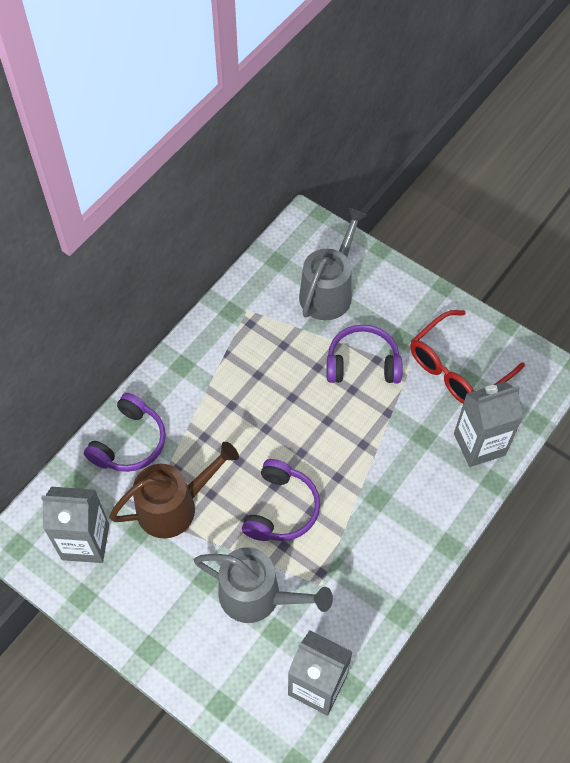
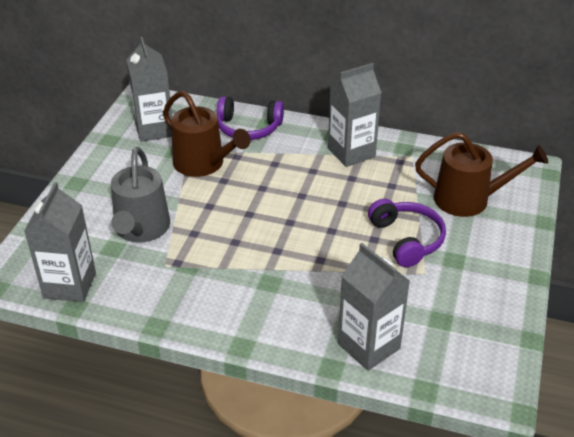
camera: 70 degrees right, 20 degrees down
(217, 360) = (351, 152): none -> grey carton
(281, 509) = (228, 223): purple headphones -> none
(329, 291) = (469, 199): grey watering can -> brown watering can
(457, 368) = (447, 309): red glasses -> none

